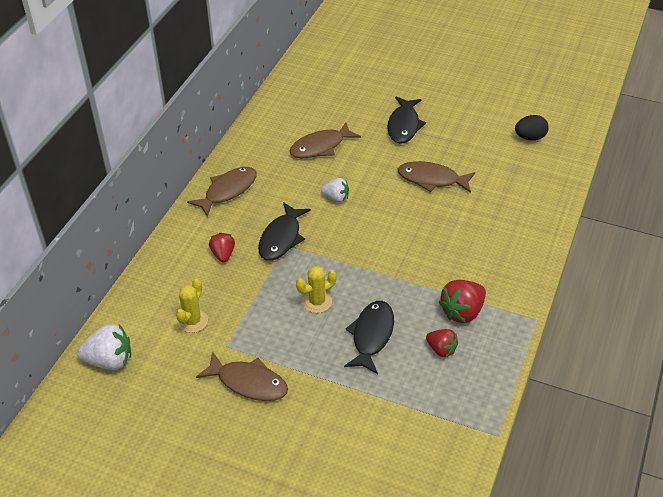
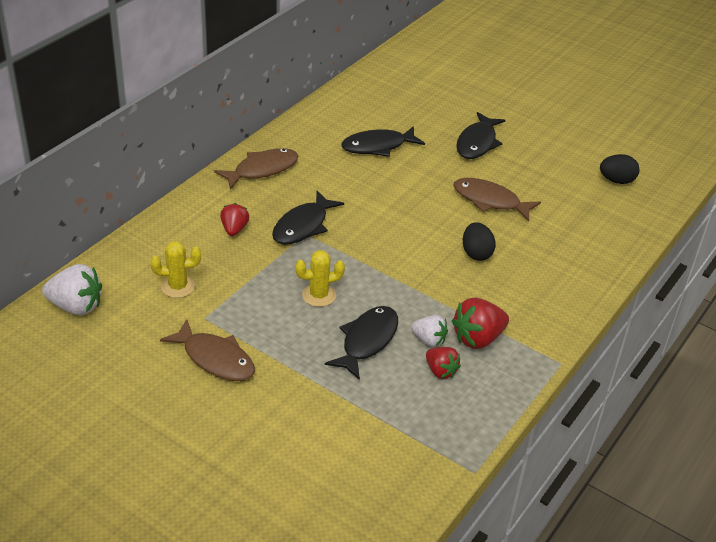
camera: 10 degrees right, 5 degrees down
(192, 321) = (178, 286): yellow cactus -> yellow cactus turned 45 degrees clockwise
(320, 147) = (378, 146): brown fish -> black fish
(336, 198) = (376, 199): white strawberry -> white strawberry (429, 340)
(436, 232) = (476, 253): none -> black egg

